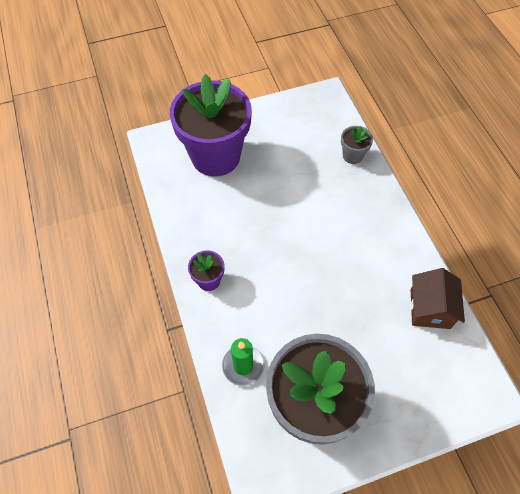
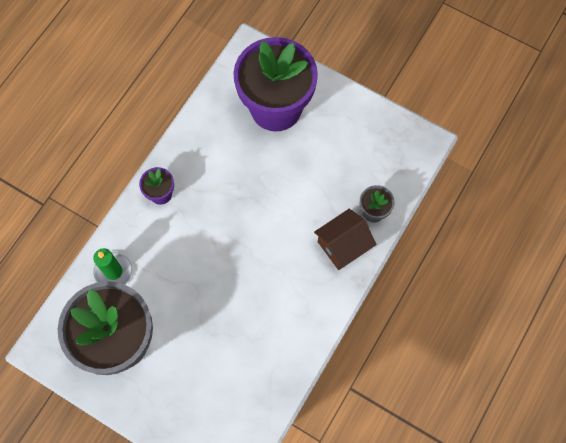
camera: 50 degrees right, 10 degrees up
(430, 308) = (271, 374): brown house -> brown house (343, 245)

